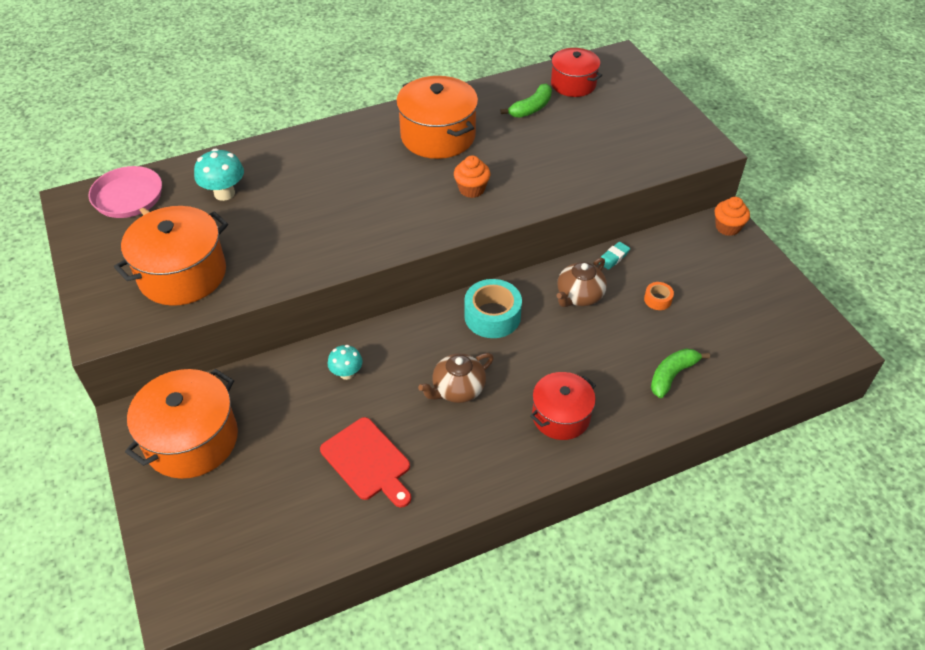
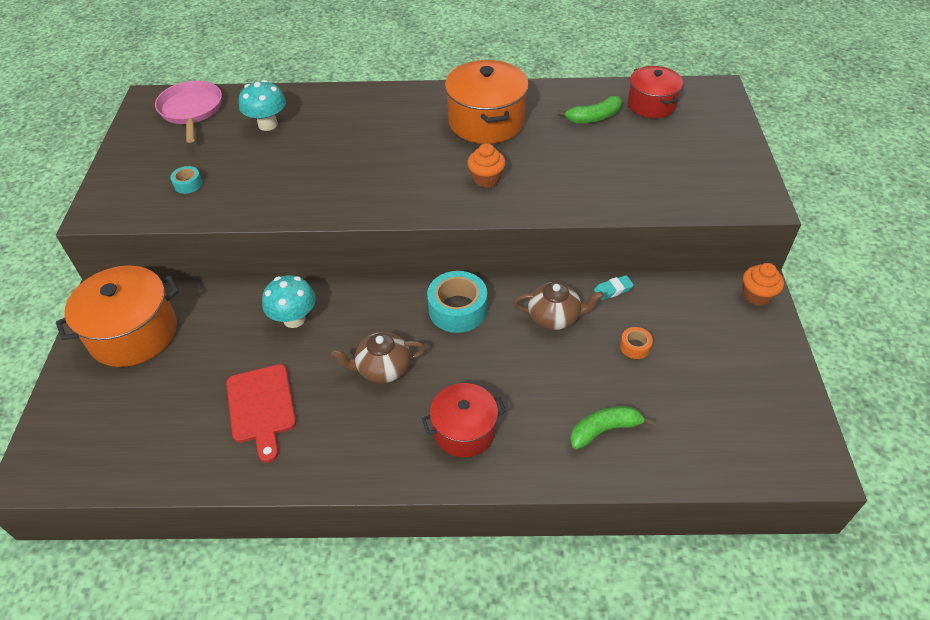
camera: 25 degrees right, 0 degrees up
(182, 274) = (188, 184): orange pot -> turquoise tape
(346, 373) = (294, 319): turquoise mushroom -> turquoise mushroom, size x1.51
(579, 296) = (555, 317): brown teapot -> brown teapot turned 150 degrees counterclockwise

